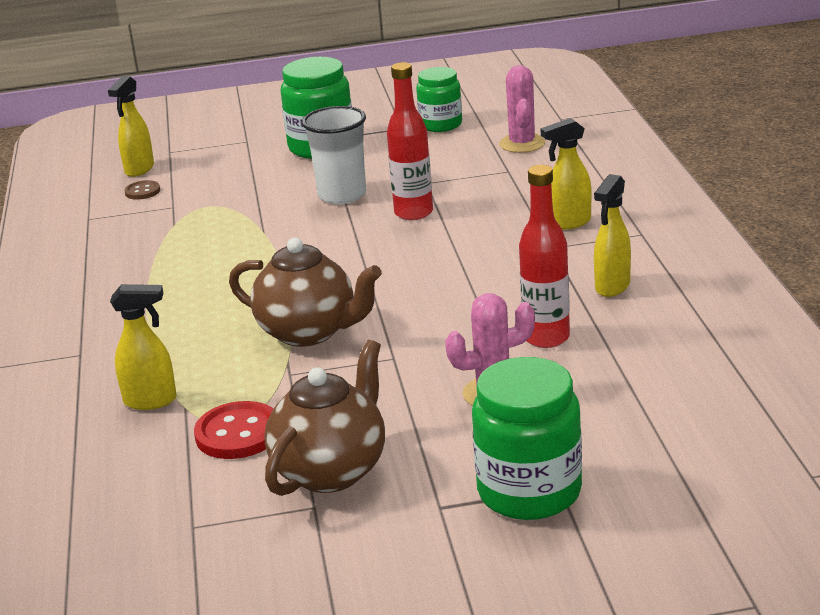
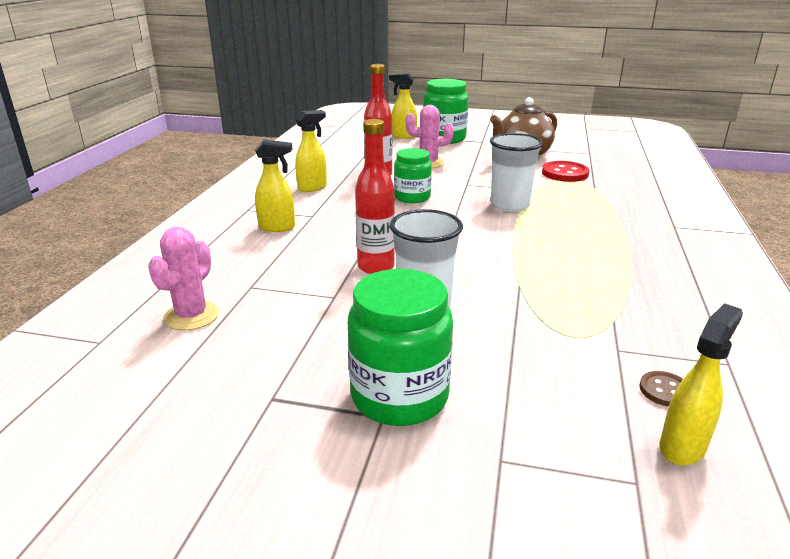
camera: 160 degrees left, 0 degrees up
(151, 401) = (616, 194): yellow spray bottle -> yellow spray bottle (403, 136)
(309, 332) = (509, 205): brown teapot -> white cup
(441, 125) = (223, 384): green jar -> green jar (412, 197)

